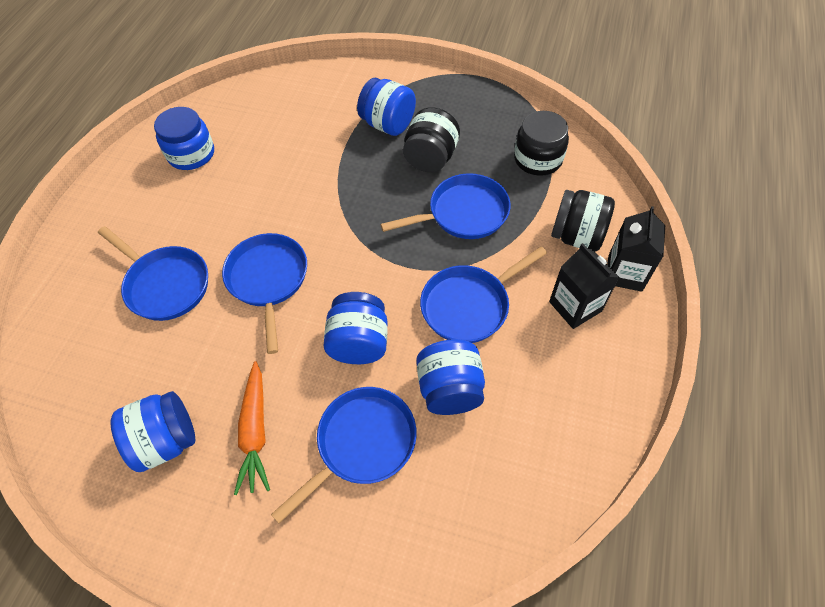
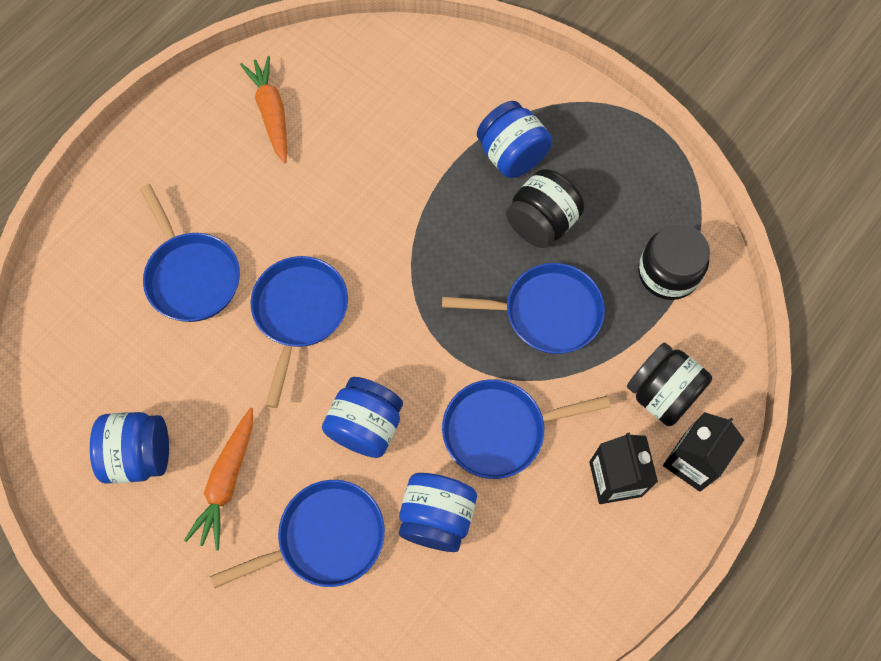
camera: 20 degrees right, 10 degrees up
(191, 154) = (271, 113): blue jar -> orange carrot

